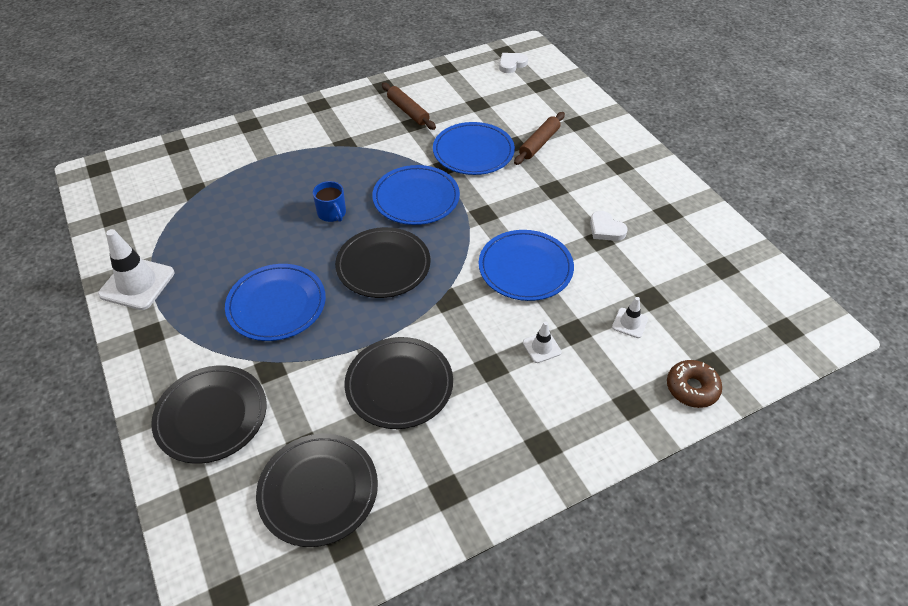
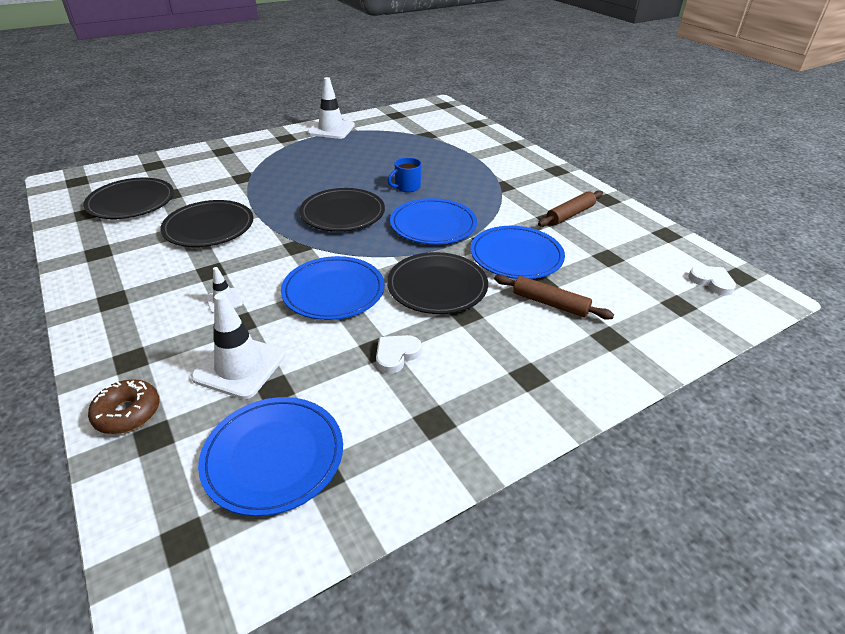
camera: 85 degrees right, 10 degrees down
(211, 416) = (210, 163): black plate -> black plate (437, 286)
(276, 305) = (304, 174): blue plate -> blue plate (273, 456)
(629, 323) = (239, 366): white traffic cone -> white traffic cone, size x1.97

